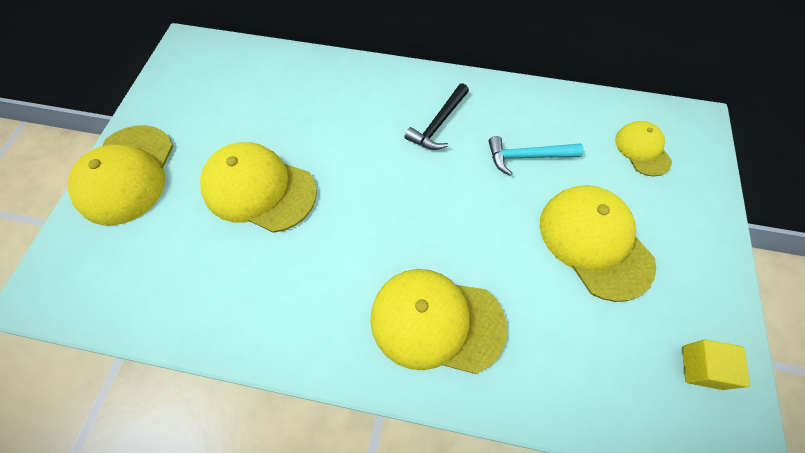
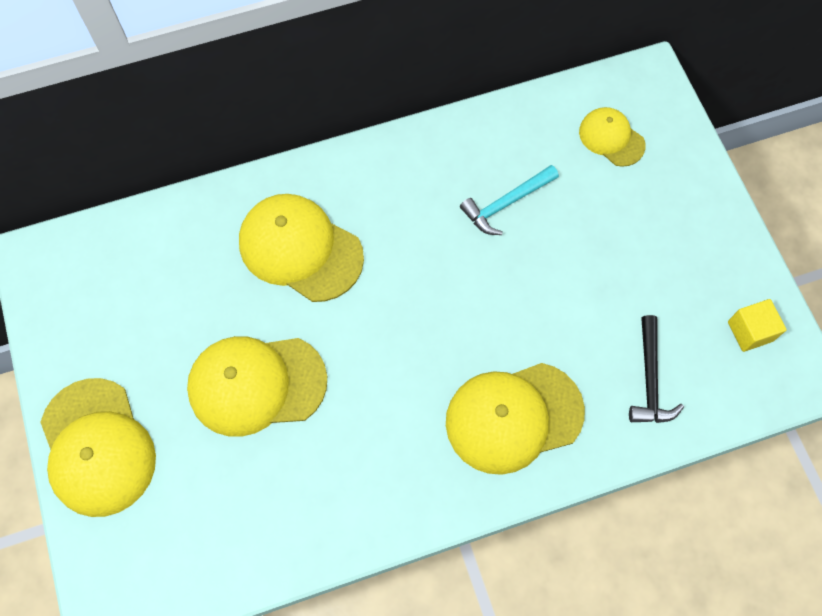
camera: 30 degrees left, 5 degrees up
(438, 124) = (396, 212): black hammer -> black hammer (650, 379)
(594, 242) = (613, 262): yellow cap -> yellow cap (300, 249)

